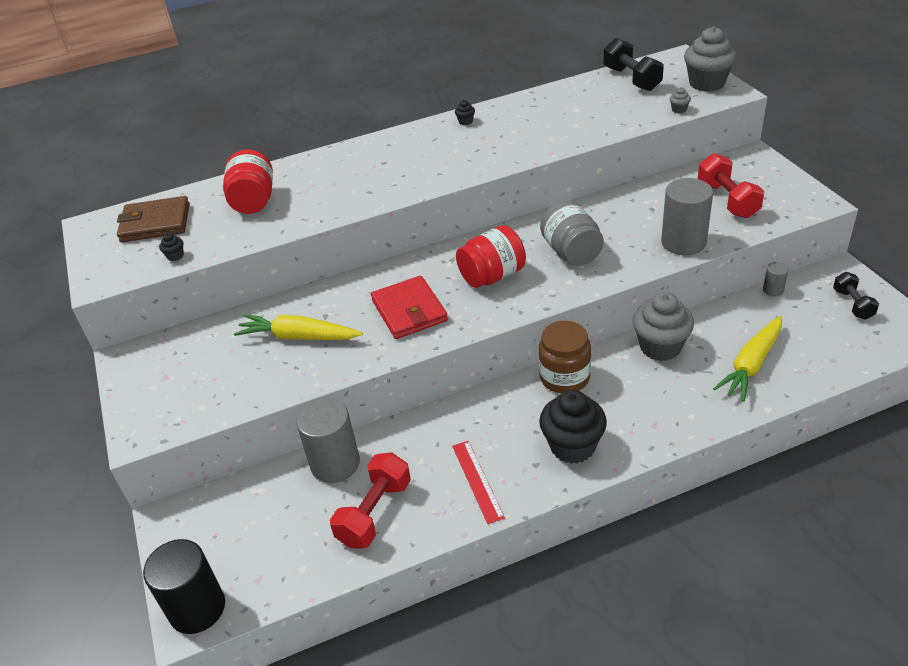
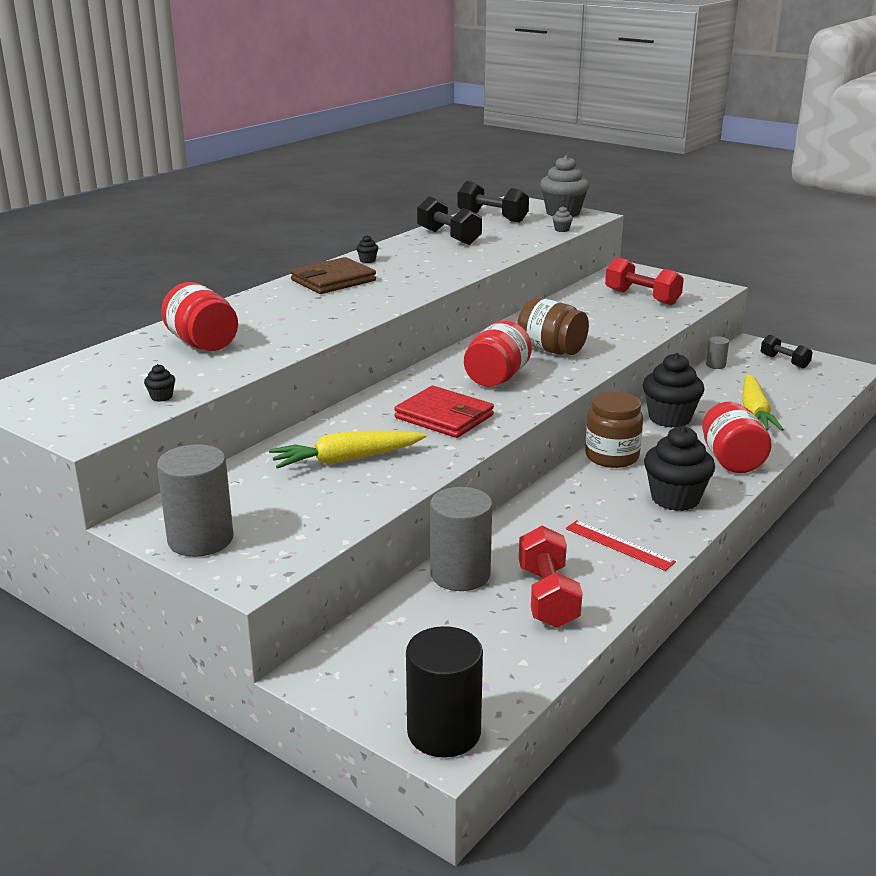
camera: 35 degrees left, 15 degrees down
(155, 223) = (94, 379): brown wallet -> brown wallet (333, 280)
(564, 101) = (448, 237): none -> black dumbbell
(571, 252) = (551, 350): grey jar -> brown jar
(660, 347) = (669, 418): grey cupcake -> black cupcake
(668, 418) = (731, 460): none -> red jar
(683, 242) = (640, 327): grey cylinder -> grey cylinder (200, 539)

